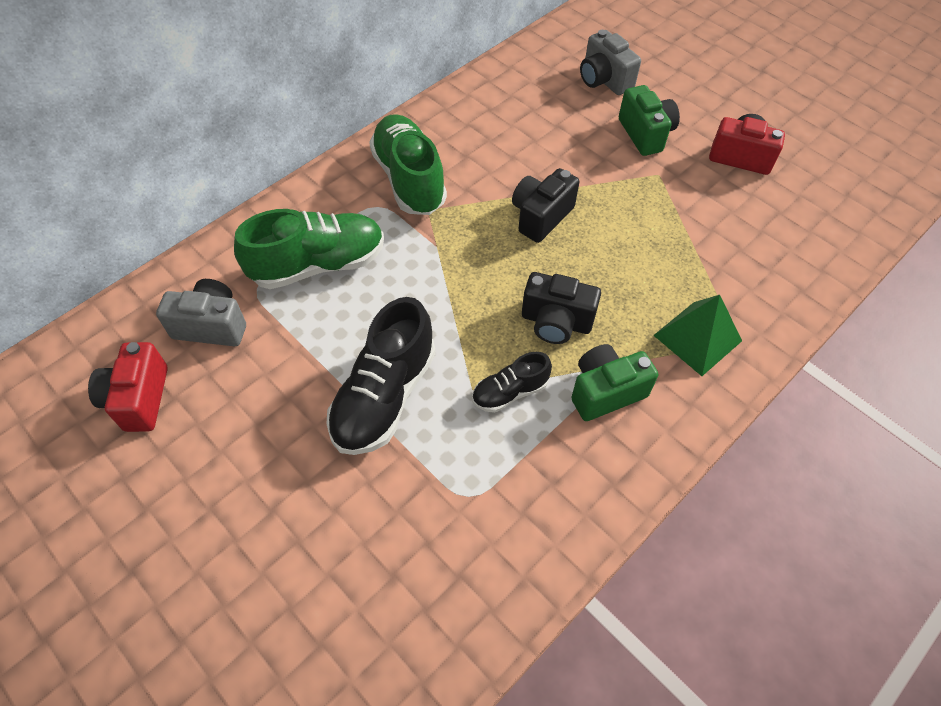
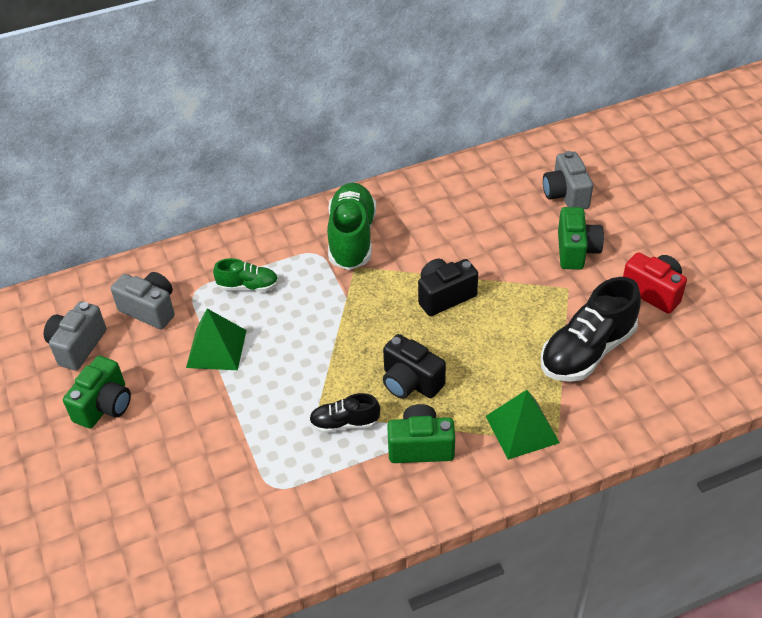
camera: 25 degrees right, 10 degrees down
(138, 399) = (77, 346): red camera -> grey camera
(210, 464) = (104, 406): none -> green camera
(317, 349) = (216, 348): none -> green pyramid
(318, 264) = (248, 286): green shoe -> green shoe, size x0.54
(384, 396) = (248, 397): black shoe -> black shoe (587, 351)

